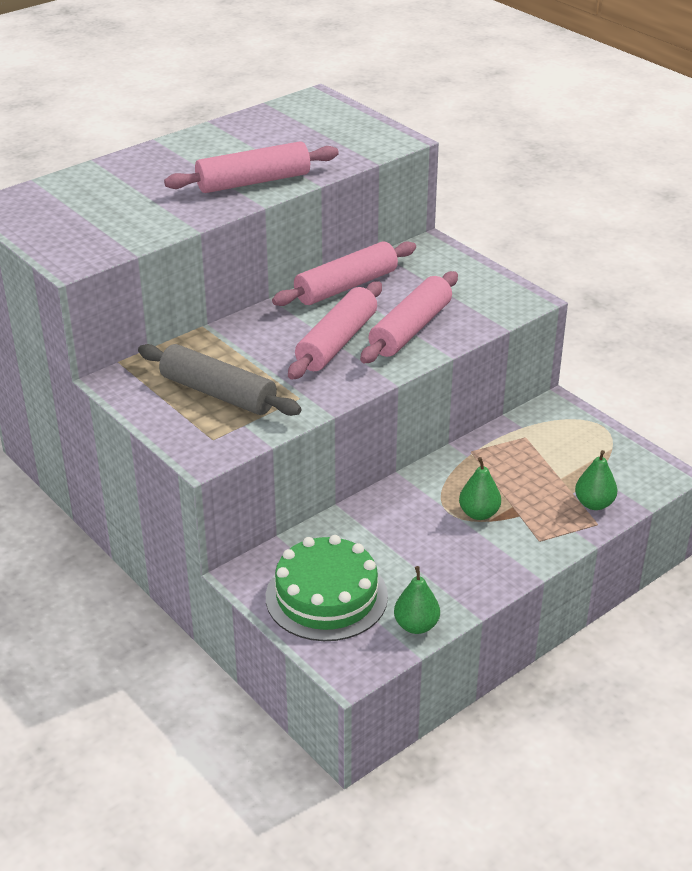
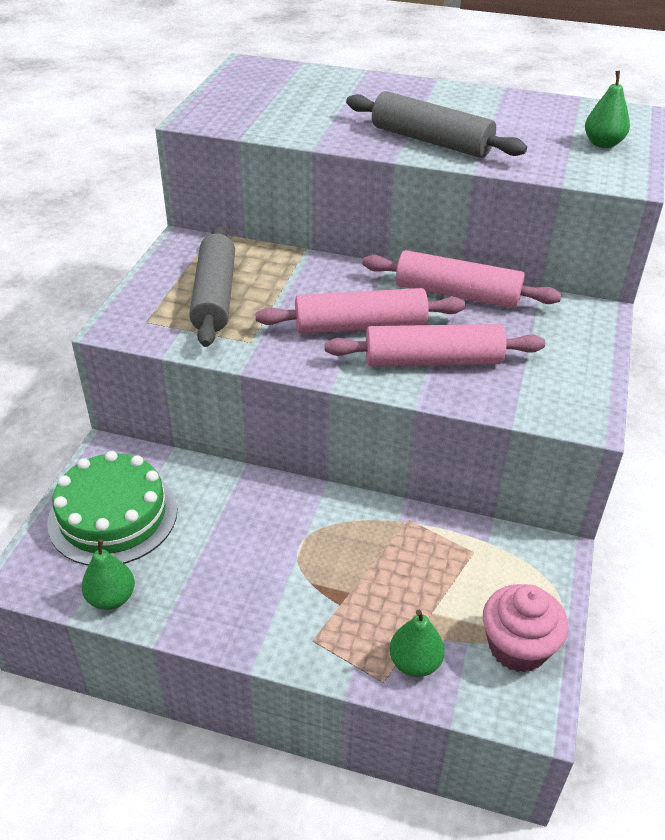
camera: 55 degrees right, 5 degrees up
(253, 182) = (431, 141): pink rolling pin -> grey rolling pin
(479, 513) = (315, 570): green pear -> green pear (603, 144)
(616, 456) = (517, 647): none -> pink cupcake

